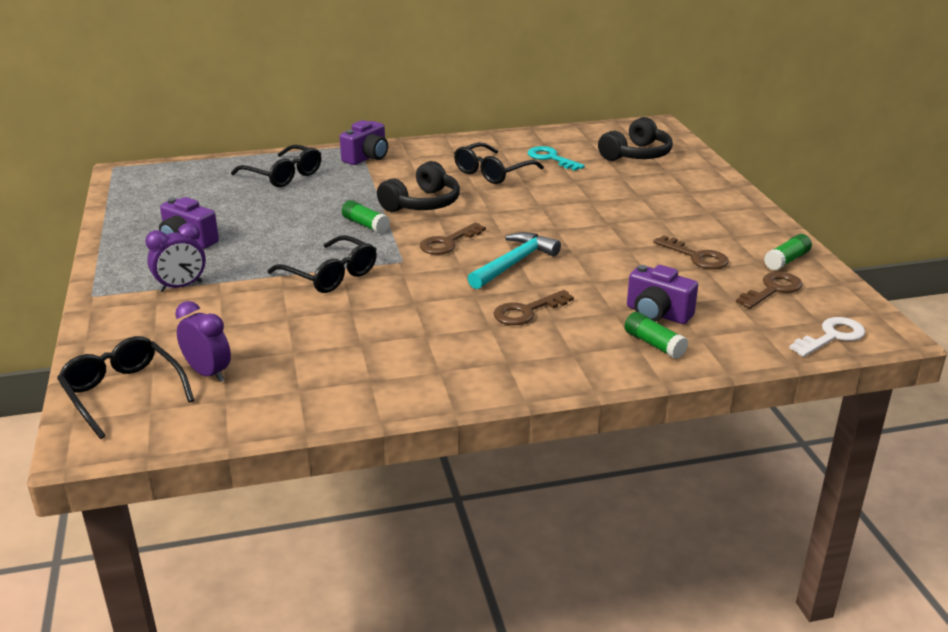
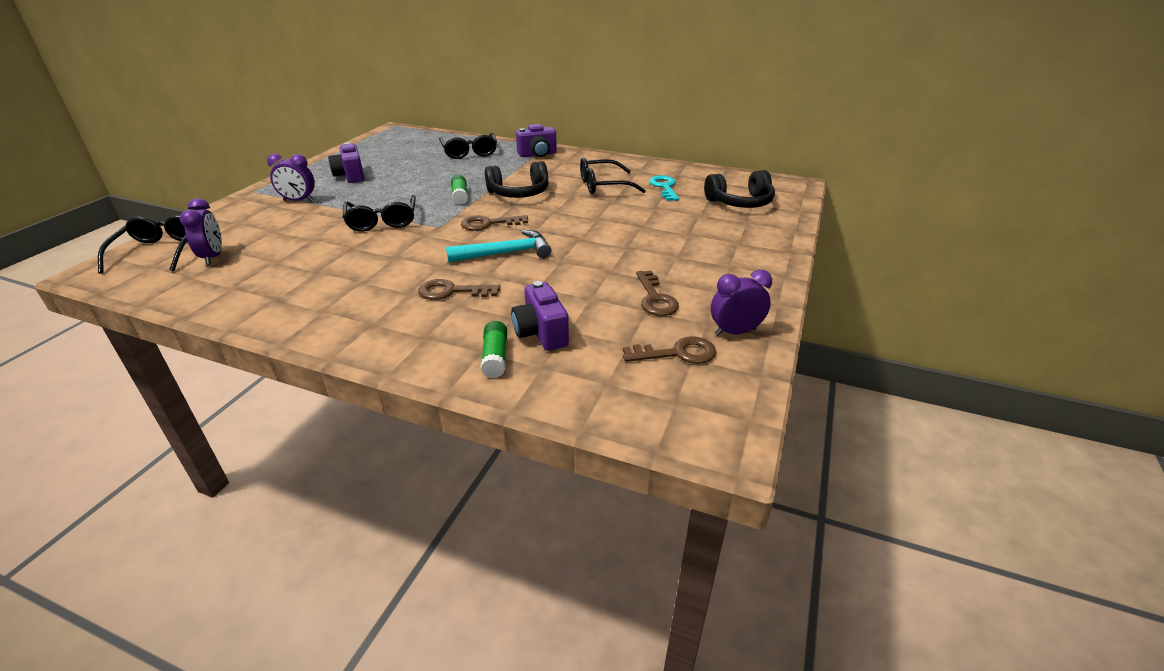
camera: 35 degrees right, 5 degrees up
(786, 260) = (735, 332): green glue stick -> purple clock
(831, 336) = (662, 423): white key -> none

